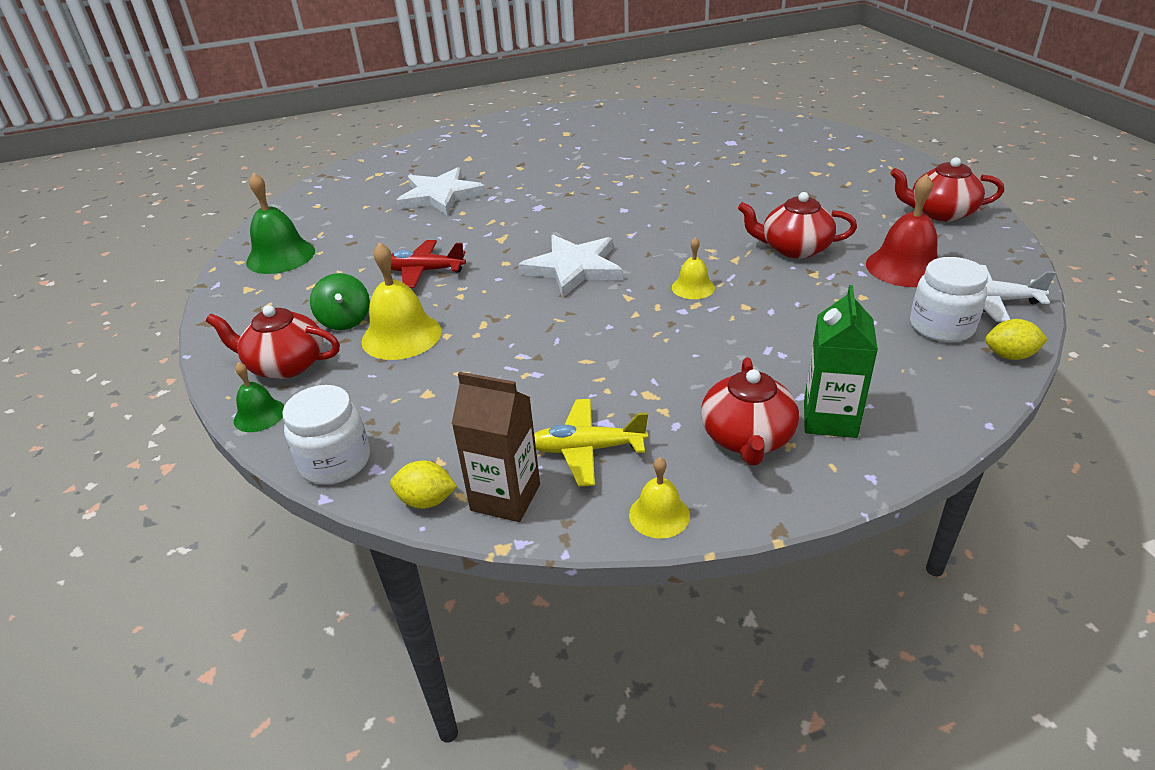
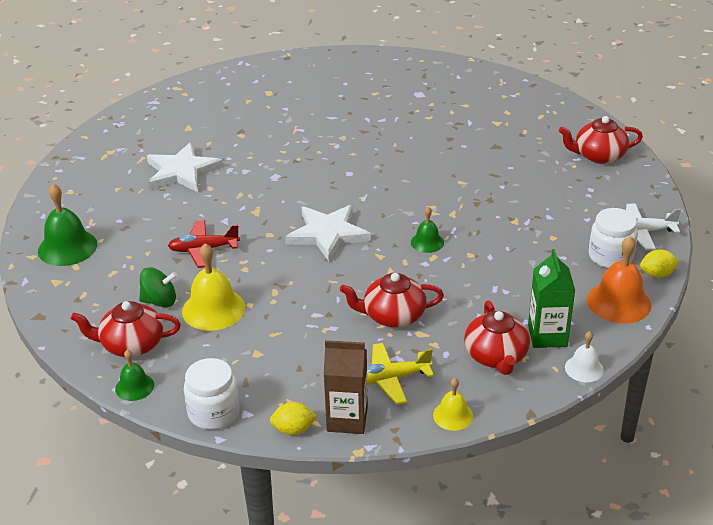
camera: 15 degrees left, 0 degrees up
(345, 320) = (160, 301): green spinning top -> green spinning top turned 60 degrees counterclockwise
(693, 287) = (427, 242): yellow bell -> green bell
(794, 248) = (495, 199): red teapot -> red teapot (392, 316)
(878, 473) = (584, 368): none -> white bell
(905, 267) = (579, 208): red bell -> none
(946, 386) = (619, 302): none -> orange bell

